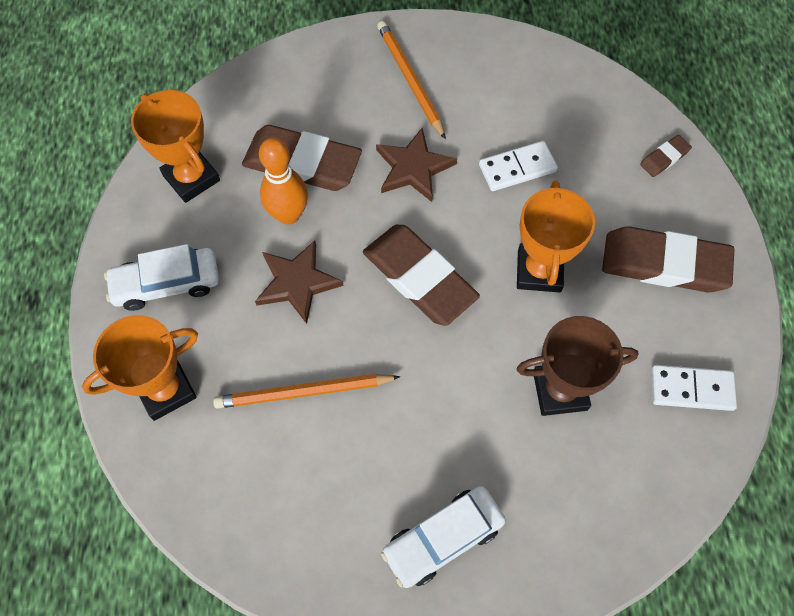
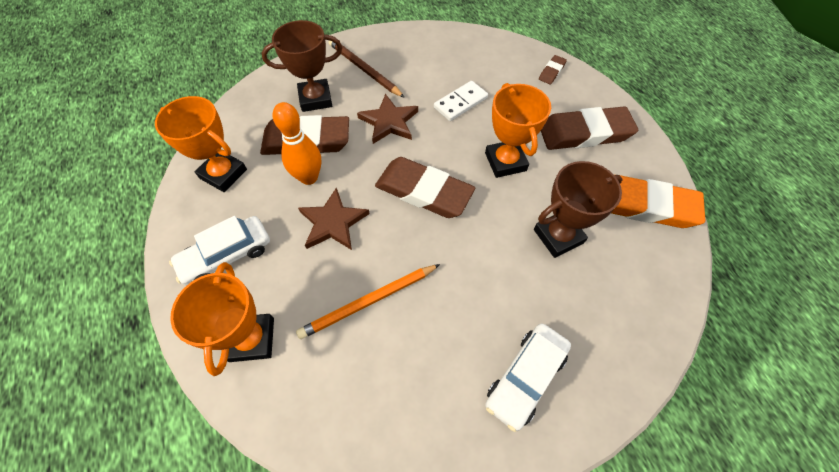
camera: 20 degrees left, 5 degrees down
(165, 390) = (252, 339): orange trophy -> orange trophy turned 45 degrees counterclockwise
(333, 106) = (315, 99): none -> brown trophy
(410, 80) = (364, 70): orange pencil -> brown pencil
(691, 389) = (644, 205): white domino -> orange eraser

